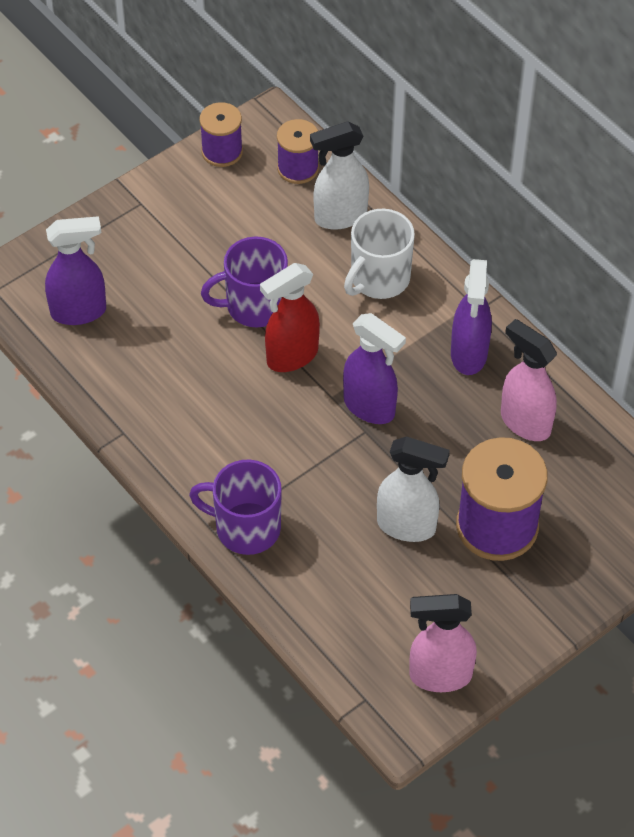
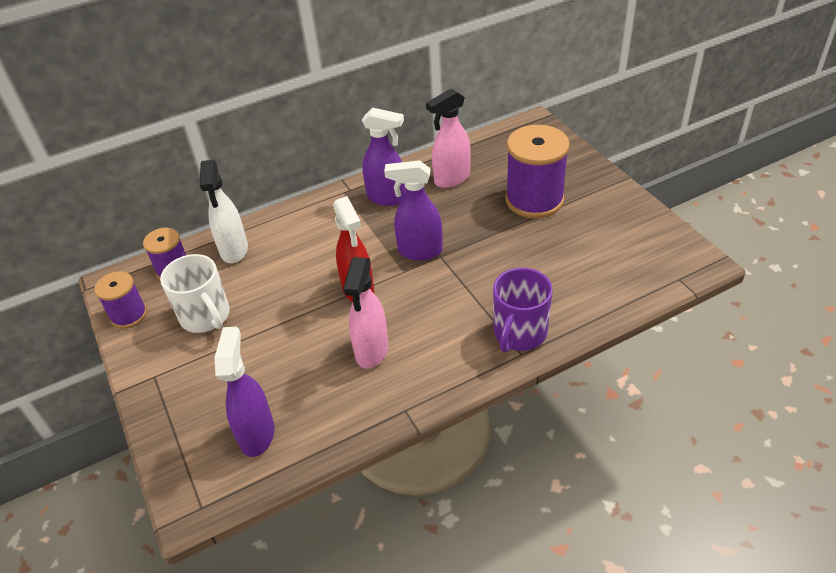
camera: 75 degrees left, 10 degrees down
(254, 306) = (300, 308): purple mug -> none
(370, 407) = (419, 251): purple spray bottle -> purple spray bottle turned 135 degrees counterclockwise
(379, 279) = (302, 235): white mug -> white mug (206, 316)
(407, 526) = (529, 242): white spray bottle -> none
(439, 675) = (657, 239): pink spray bottle -> pink spray bottle (371, 351)

